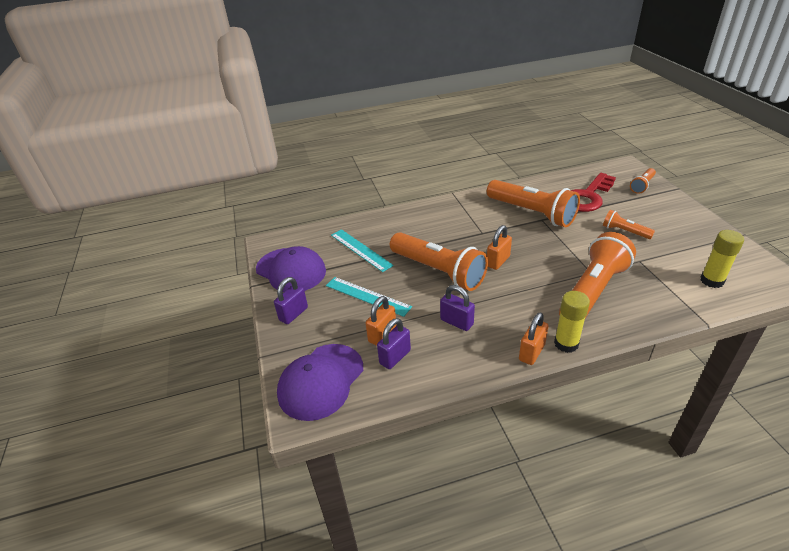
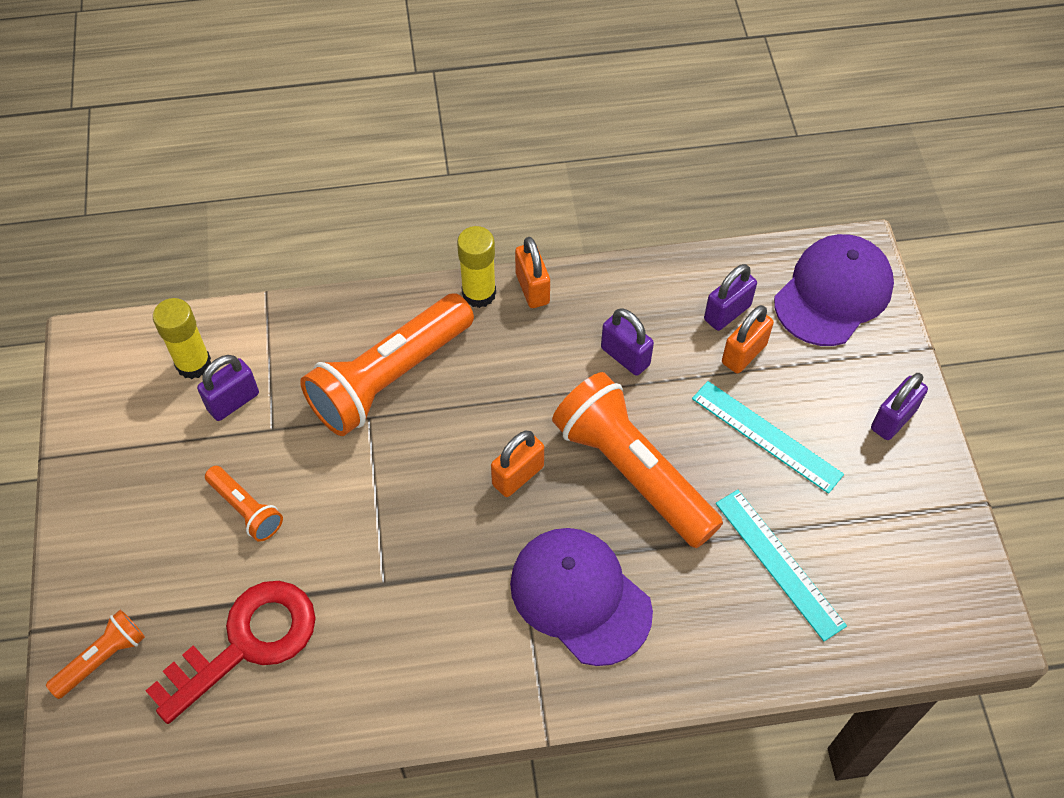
camera: 175 degrees left, 20 degrees up
(291, 270) = (917, 530): purple cap -> purple cap (580, 596)
(531, 352) = (532, 288): orange padlock -> orange padlock turned 60 degrees counterclockwise
(532, 213) = (394, 609): orange flashlight -> none
(671, 268) = (233, 401): none -> purple padlock

